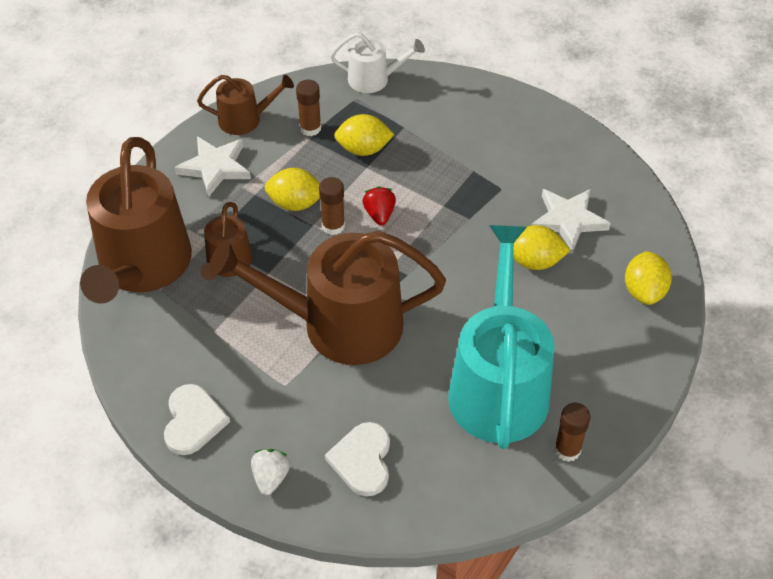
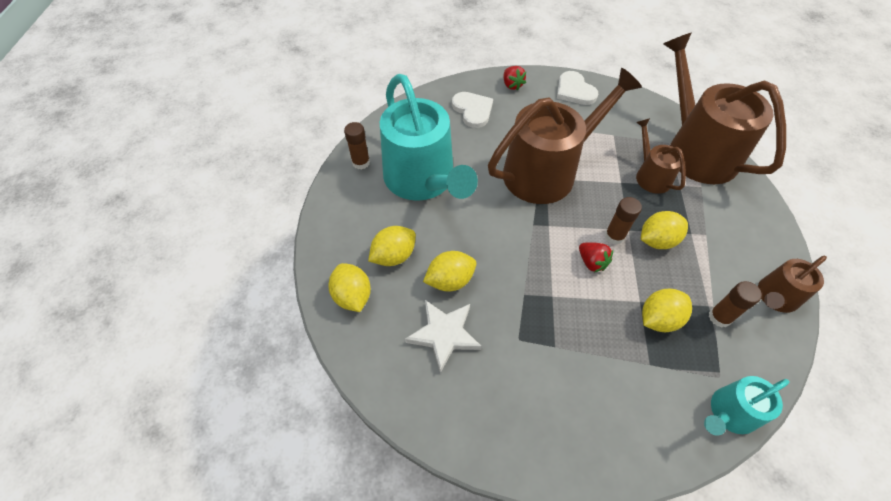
camera: 150 degrees right, 5 degrees up
(215, 167) = (741, 240): white star -> none
(271, 477) = (512, 85): white strawberry -> red strawberry
(374, 79) = (729, 413): white watering can -> turquoise watering can
(581, 311) = (394, 256): none -> yellow lemon

